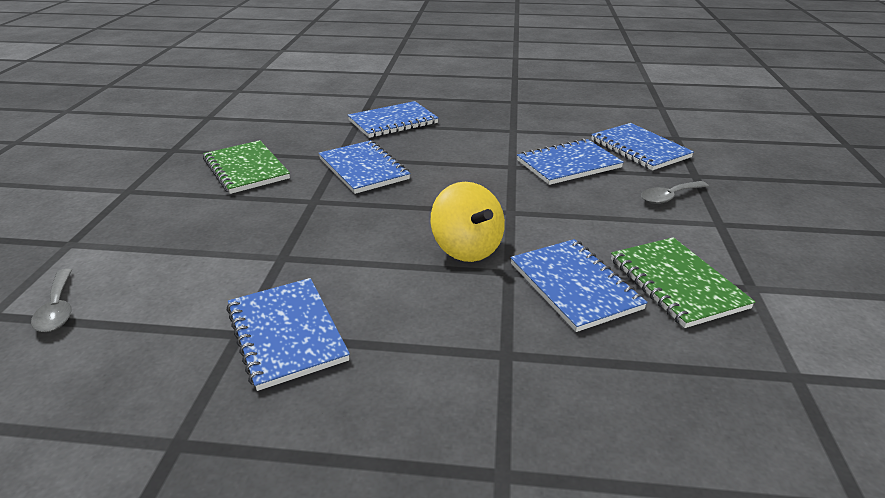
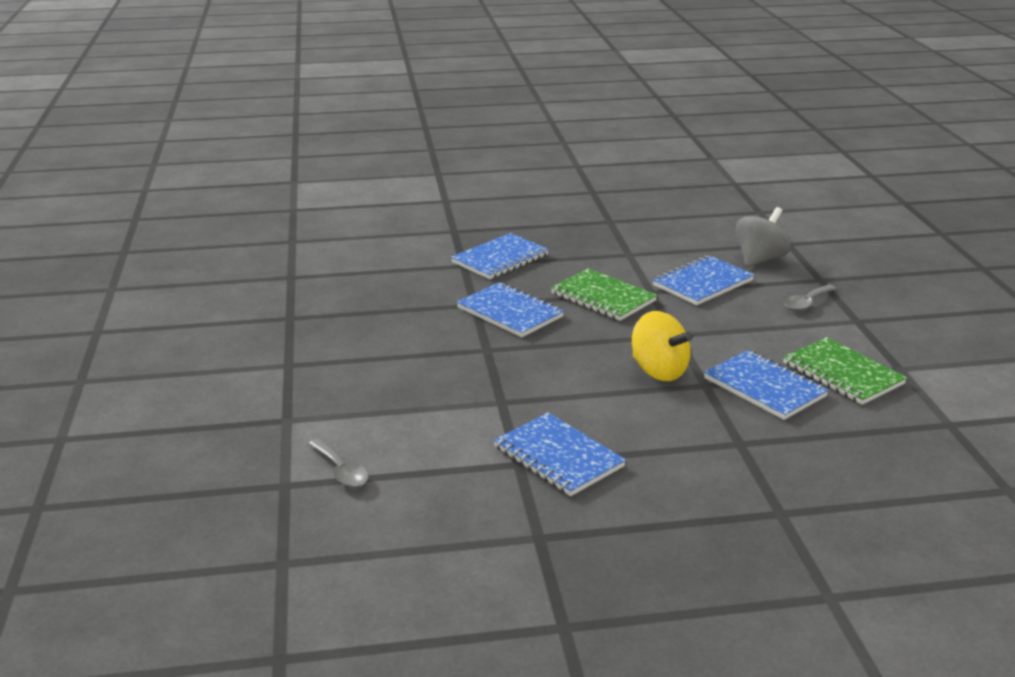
camera: 15 degrees left, 5 degrees down
(246, 169) = (391, 328): green notebook -> green notebook (603, 297)
(639, 149) = (760, 259): blue notebook -> grey spinning top

